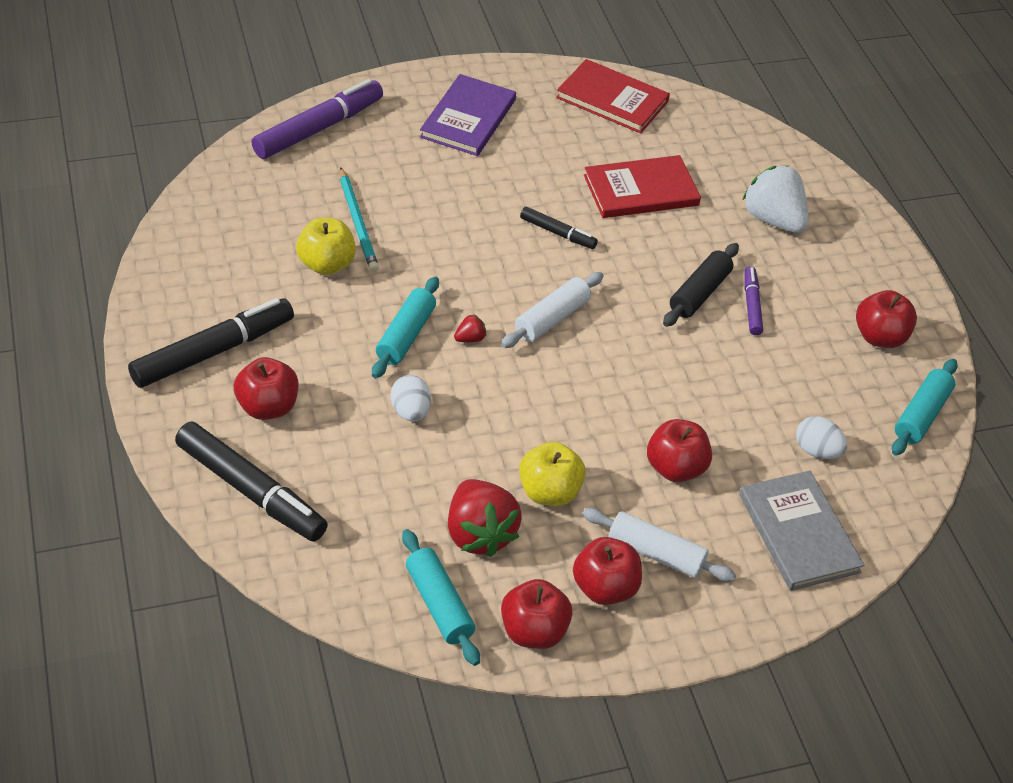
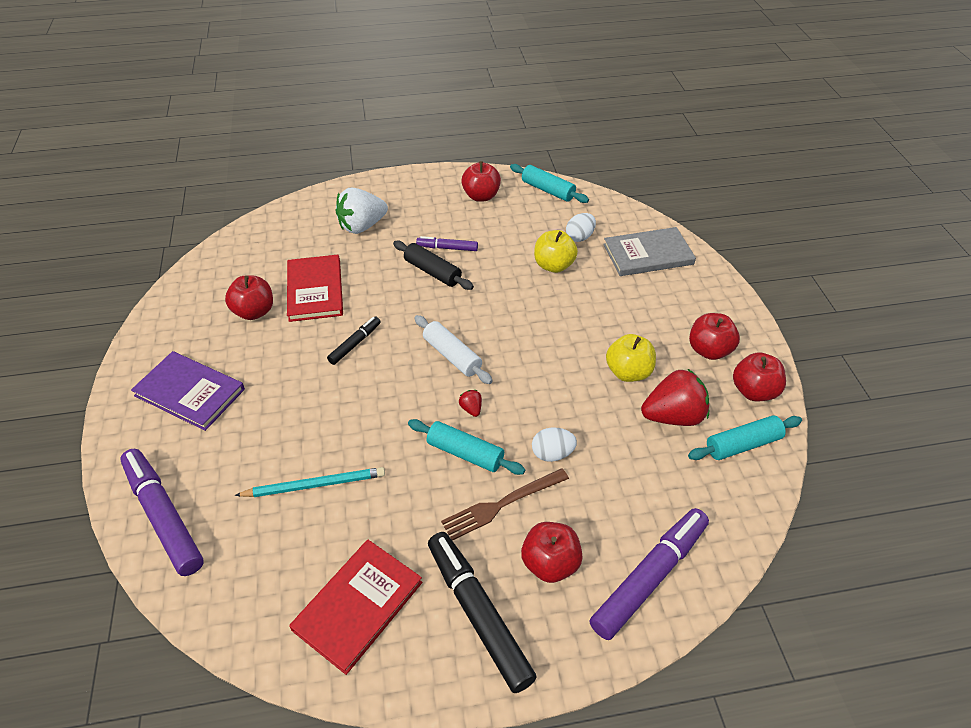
camera: 80 degrees left, 0 degrees up
(251, 490) = (649, 577): black marker -> purple marker
(326, 264) = (368, 512): yellow apple -> yellow apple (553, 265)
(339, 368) = (502, 504): none -> brown fork
(612, 99) = (198, 295): red book -> red book (358, 606)
(656, 553) = (675, 321): white rolling pin -> none
(675, 468) = (600, 303): red apple -> red apple (254, 312)

